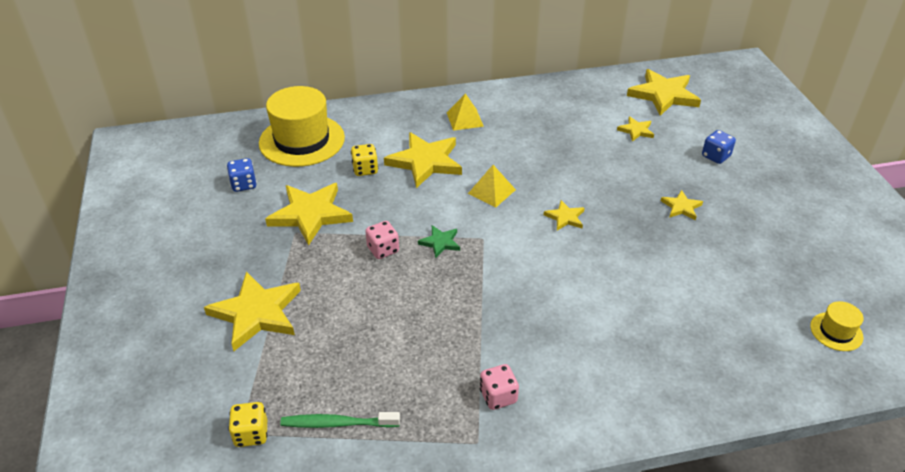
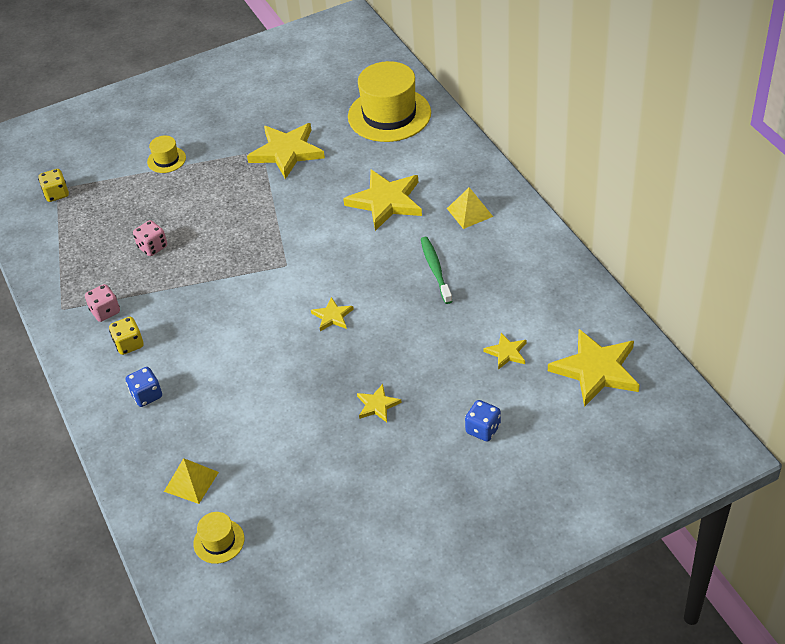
camera: 80 degrees right, 5 degrees up
(244, 184) = (314, 102): blue dice -> blue dice (147, 395)
(257, 313) = (166, 160): yellow star -> yellow hat
(337, 423) = (70, 232): green toothbrush -> green toothbrush (435, 269)
(365, 169) = (360, 166): yellow dice -> yellow dice (129, 344)
(383, 250) = (254, 206): pink dice -> pink dice (152, 247)
(440, 242) = (272, 239): green star -> none
(491, 191) = (356, 257): yellow pyramid -> yellow pyramid (191, 481)

